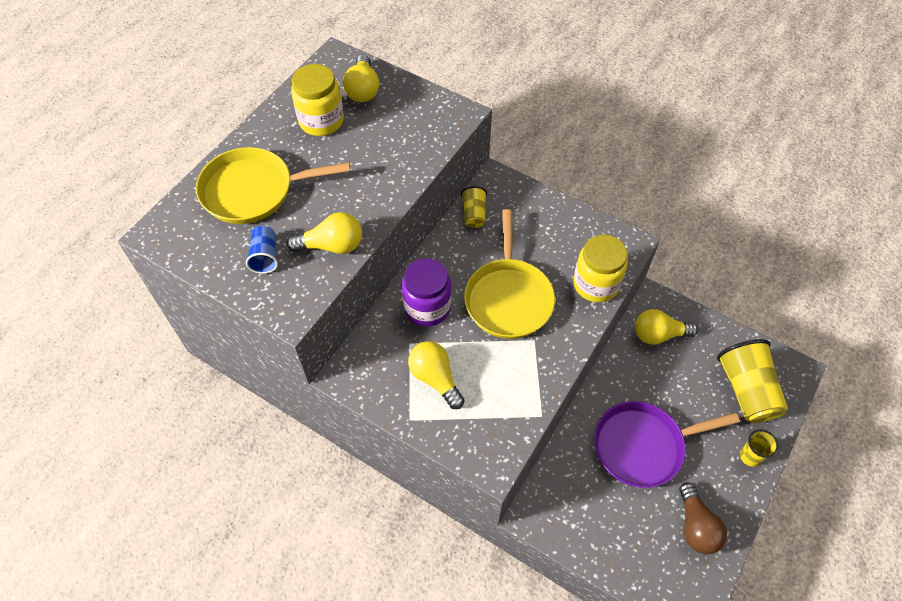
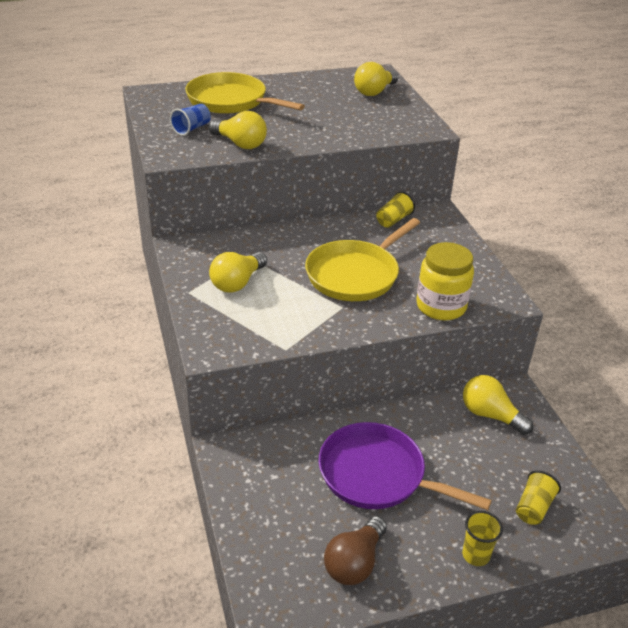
camera: 40 degrees right, 20 degrees down
(321, 121) = (323, 93): yellow jar -> none
(427, 307) = (286, 246): purple jar -> none
(435, 378) = (237, 283): yellow light bulb -> yellow light bulb turned 150 degrees counterclockwise
(746, 390) = (533, 507): yellow cup -> yellow cup, size x0.52

